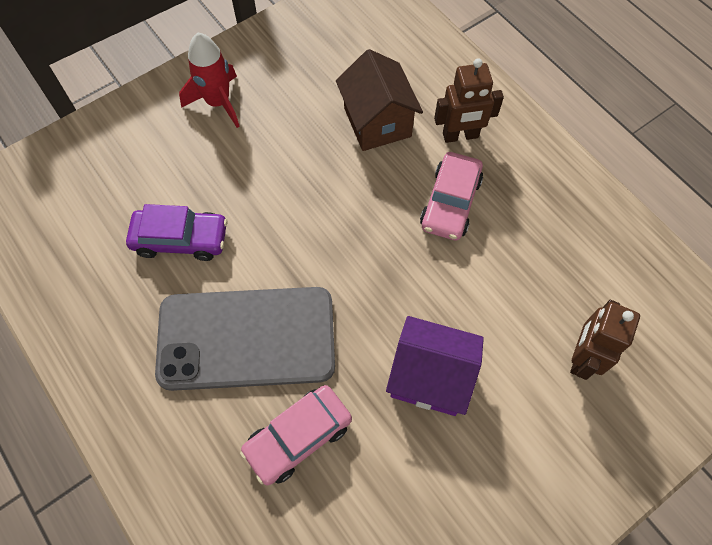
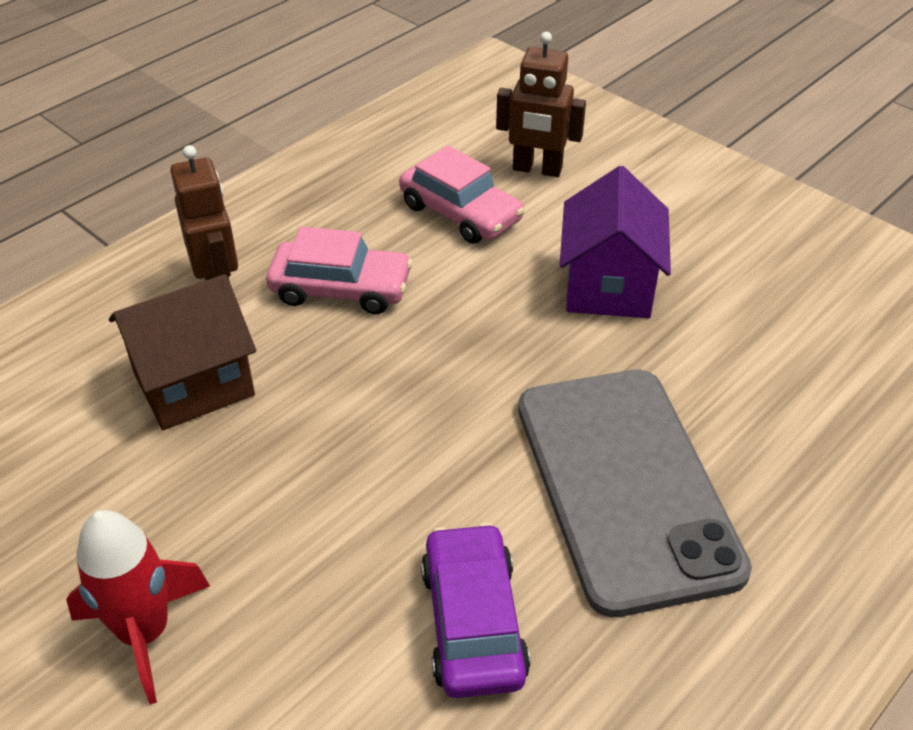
camera: 100 degrees left, 20 degrees down
(298, 437) = (744, 400): pink car -> pink car (461, 212)

